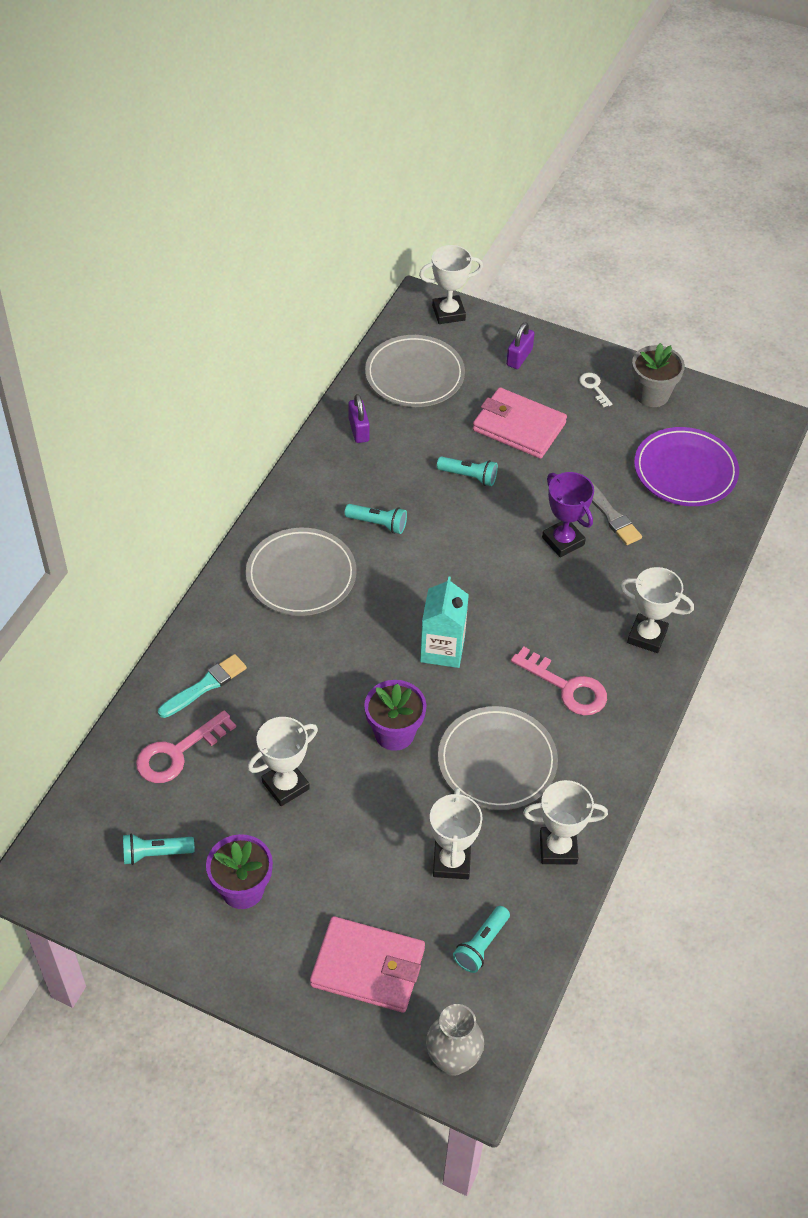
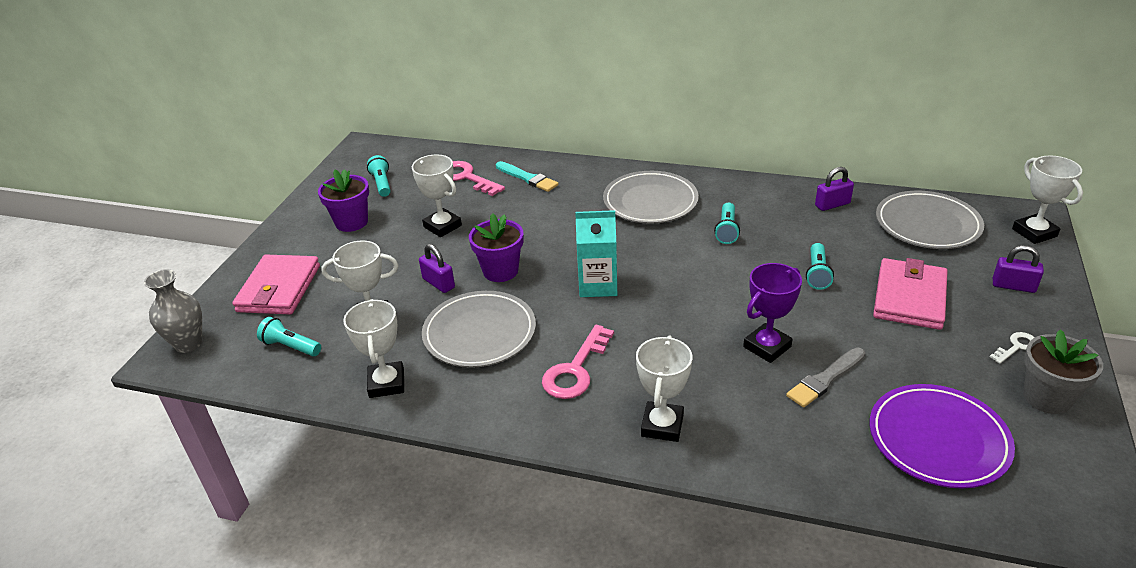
camera: 85 degrees right, 15 degrees down
(401, 795) = (438, 283): none -> purple padlock

